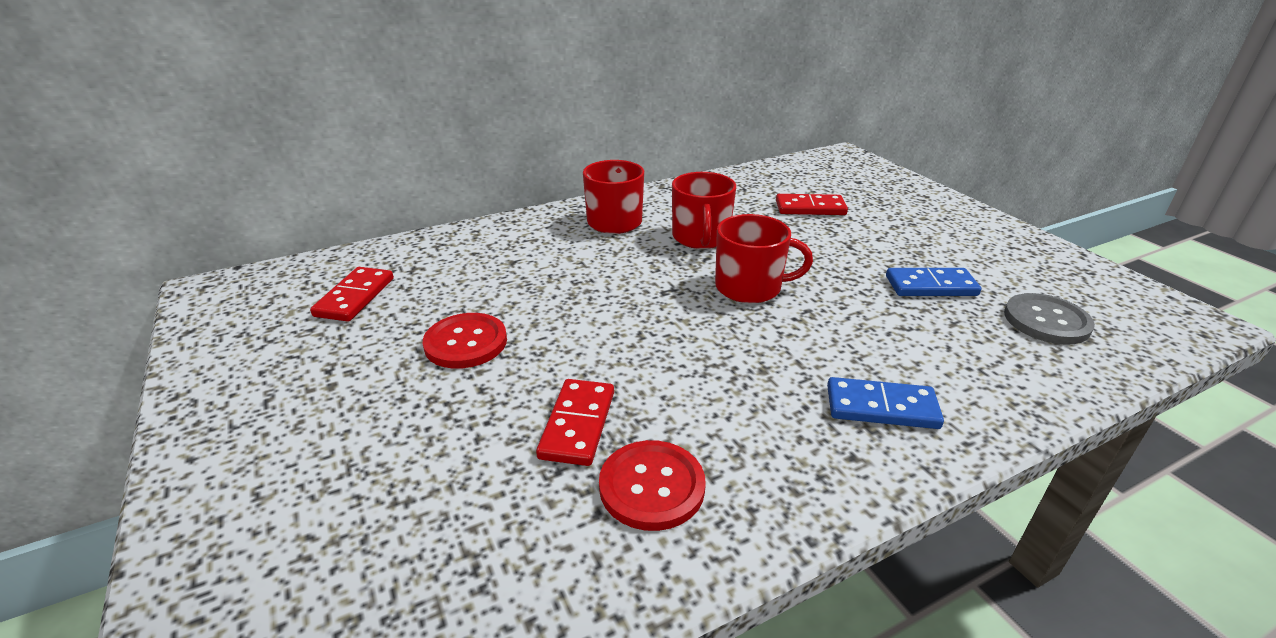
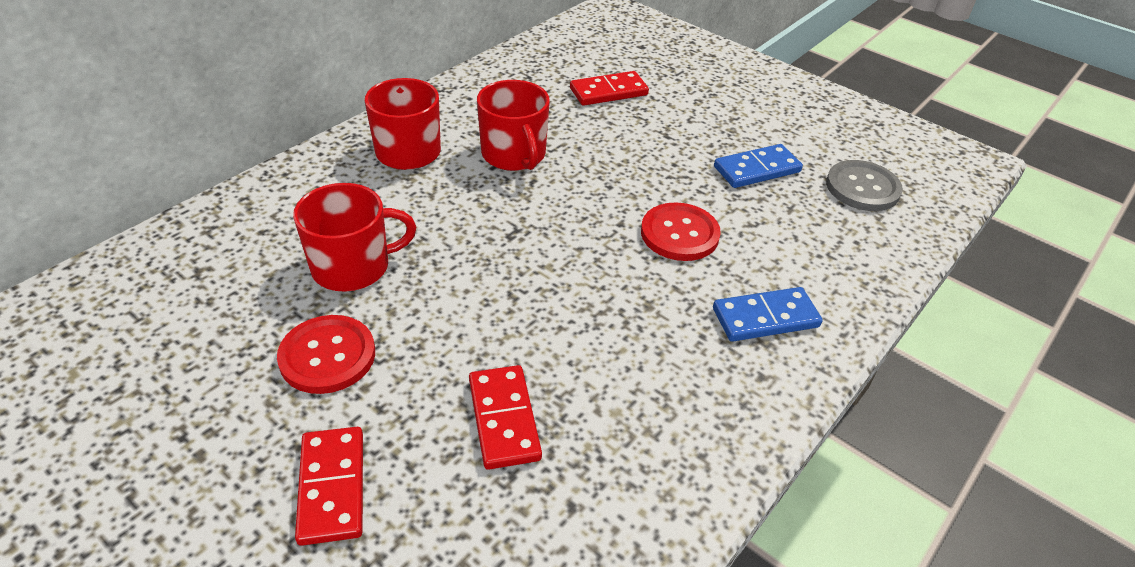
camera: 25 degrees left, 10 degrees up
(355, 297) = (147, 330): red domino -> red domino (332, 487)
(652, 486) = (607, 462): red button -> red button (679, 234)
(750, 287) = (593, 209): red mug -> red mug (353, 266)

